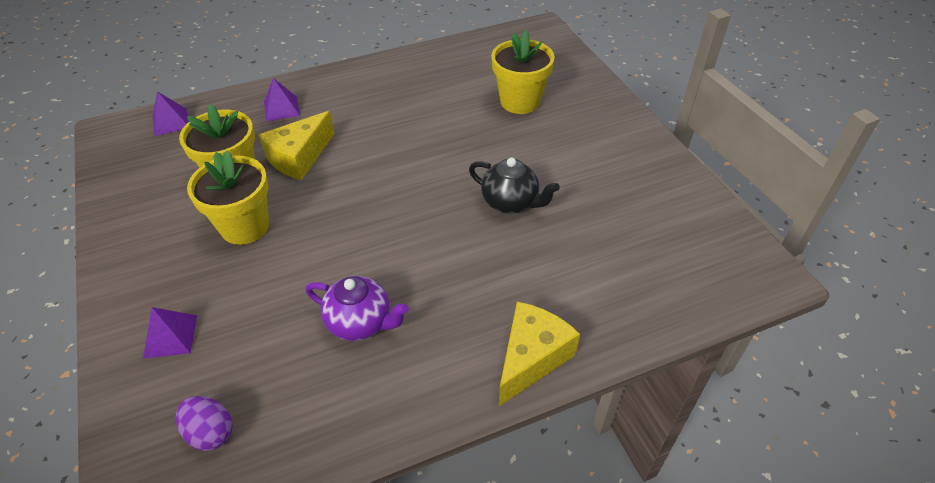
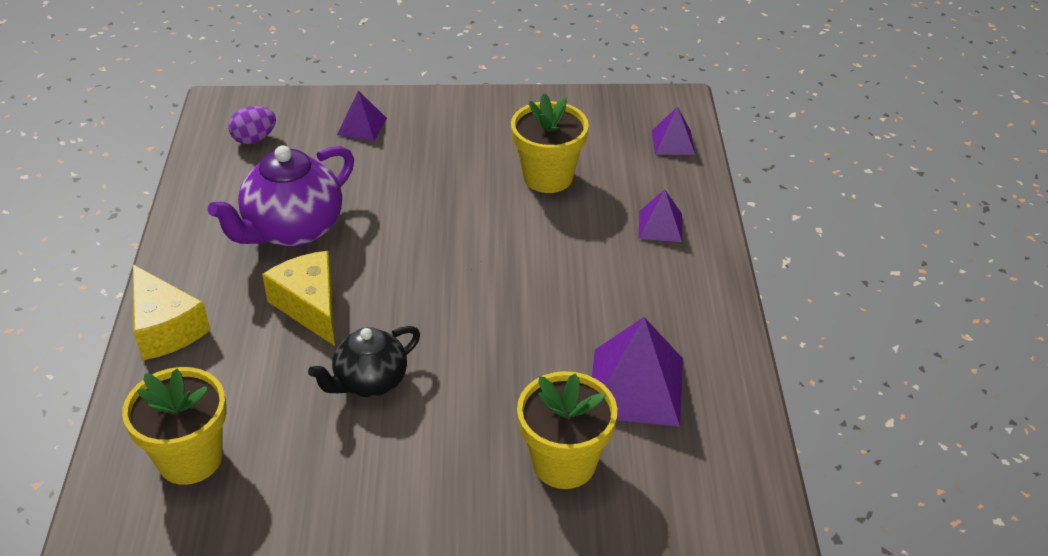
camera: 110 degrees right, 5 degrees down
(245, 226) = (466, 177): yellow flower pot -> yellow flower pot (190, 458)
(299, 157) = (555, 227): yellow cheese -> yellow cheese (310, 306)
(360, 322) = (292, 230): purple teapot -> purple teapot, size x1.56
(444, 88) = (636, 387): none -> purple pyramid

